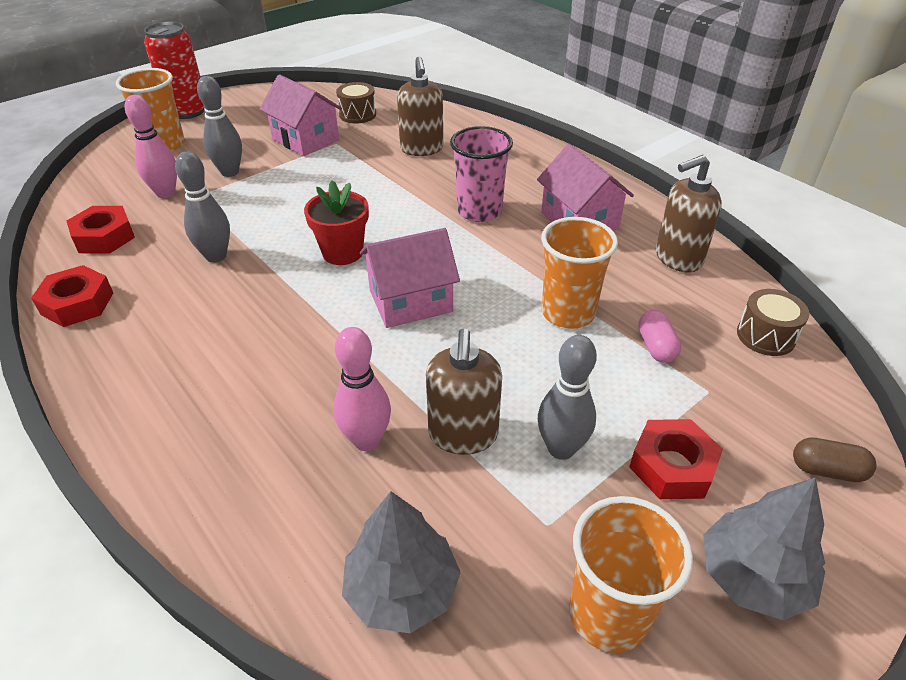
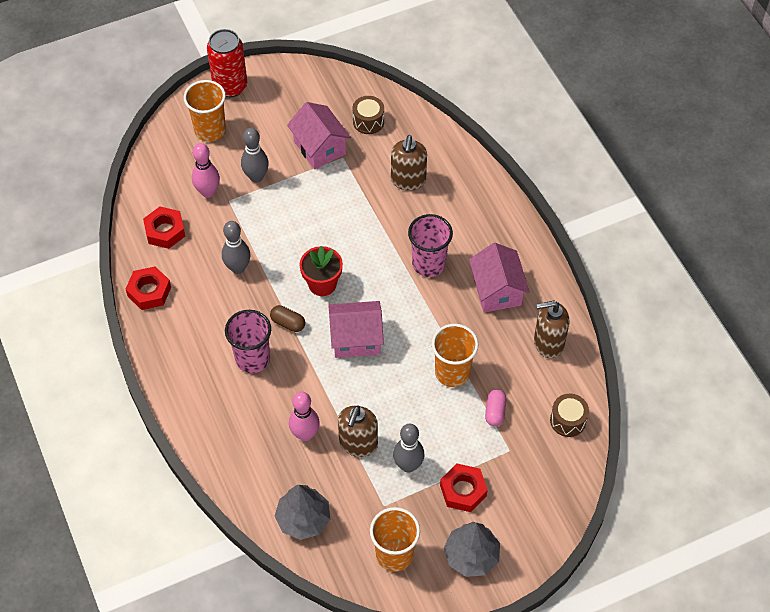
camera: 15 degrees right, 15 degrees up
(254, 354) = (252, 359): none -> pink cup
(827, 470) = (545, 513): brown capsule -> brown capsule (288, 323)

